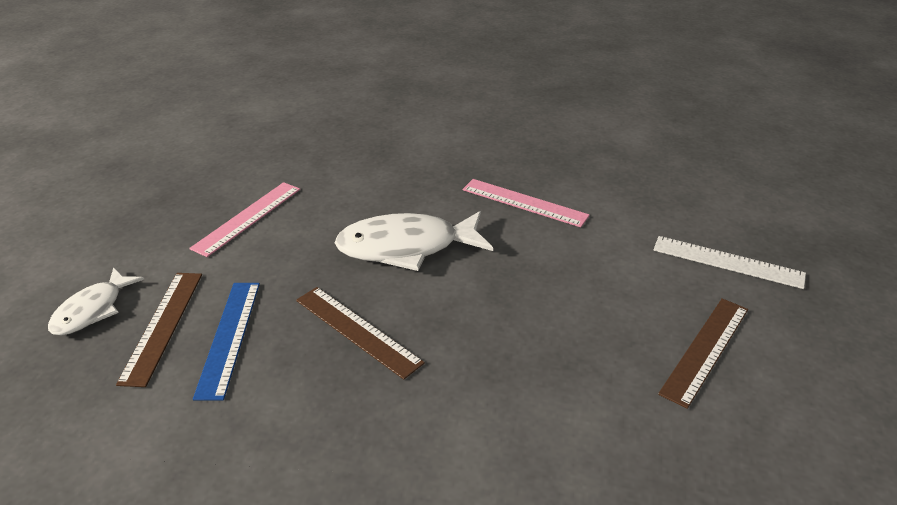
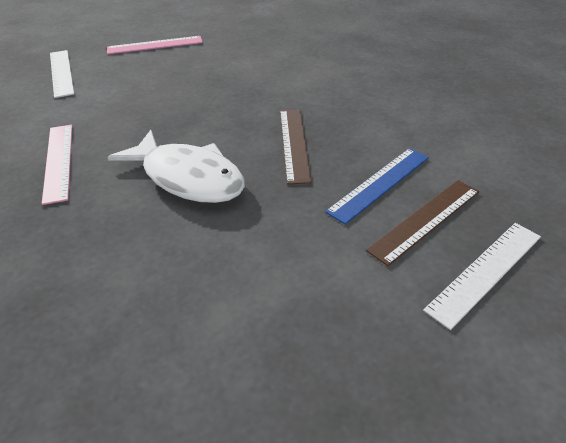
camera: 135 degrees left, 5 degrees up
(92, 310) = (485, 271): white fish -> white ruler
(248, 218) = (269, 298): pink ruler -> pink ruler (155, 45)
(705, 350) = (155, 56): brown ruler -> none

